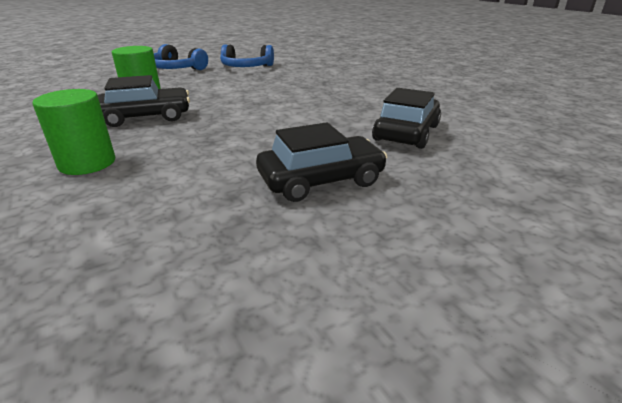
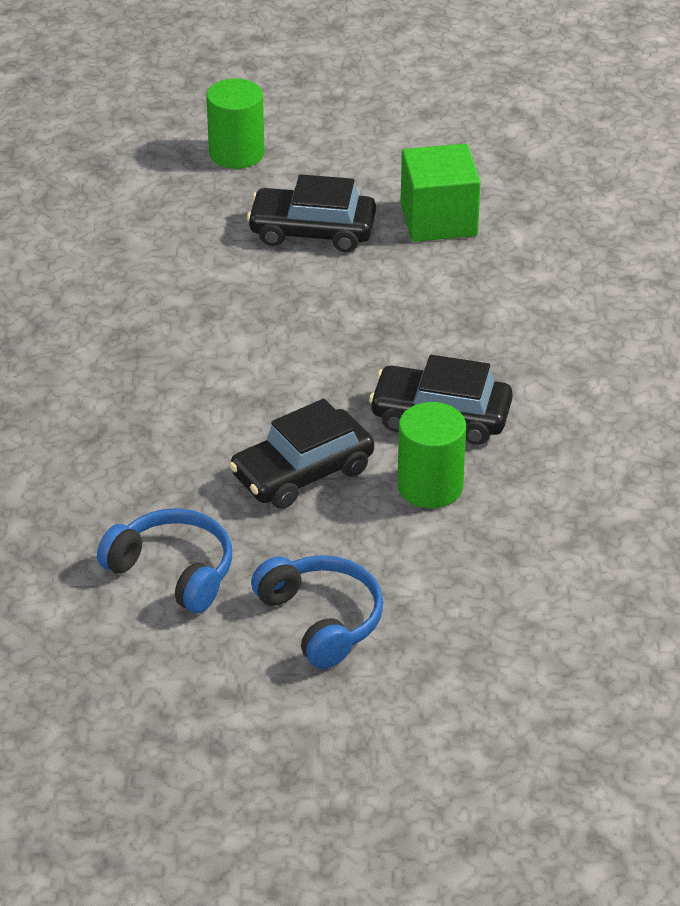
camera: 150 degrees left, 10 degrees up
(87, 163) = (525, 334): green cylinder -> green cylinder (236, 153)
(205, 226) = (438, 219): none -> green cube
(406, 133) = (148, 263): black car -> black car (302, 472)

